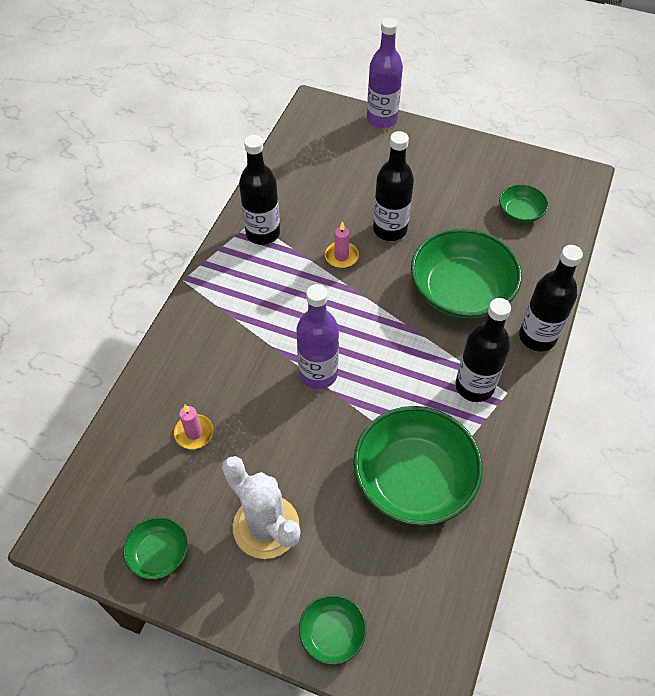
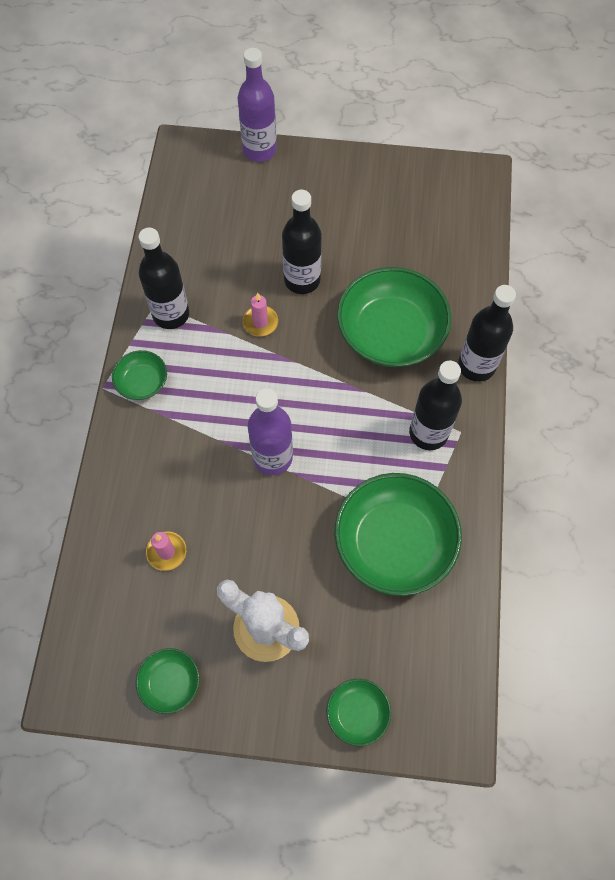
camera: 15 degrees left, 10 degrees up
(520, 212) = (429, 230): green bowl -> green bowl (142, 382)

